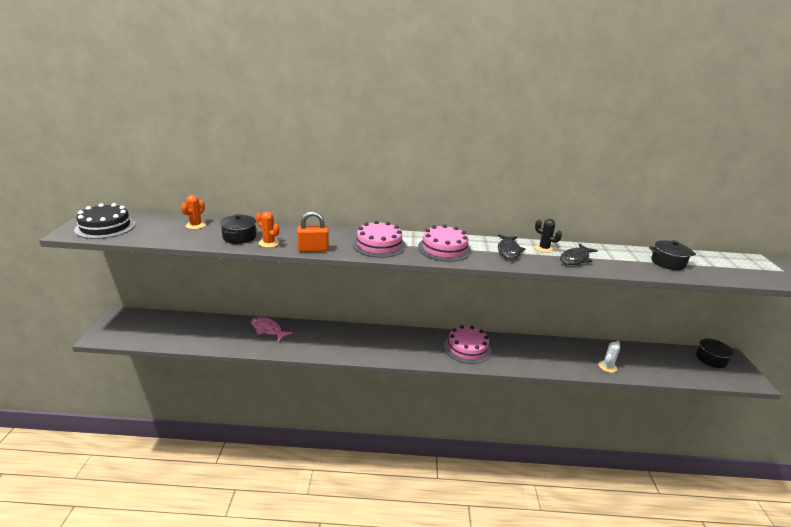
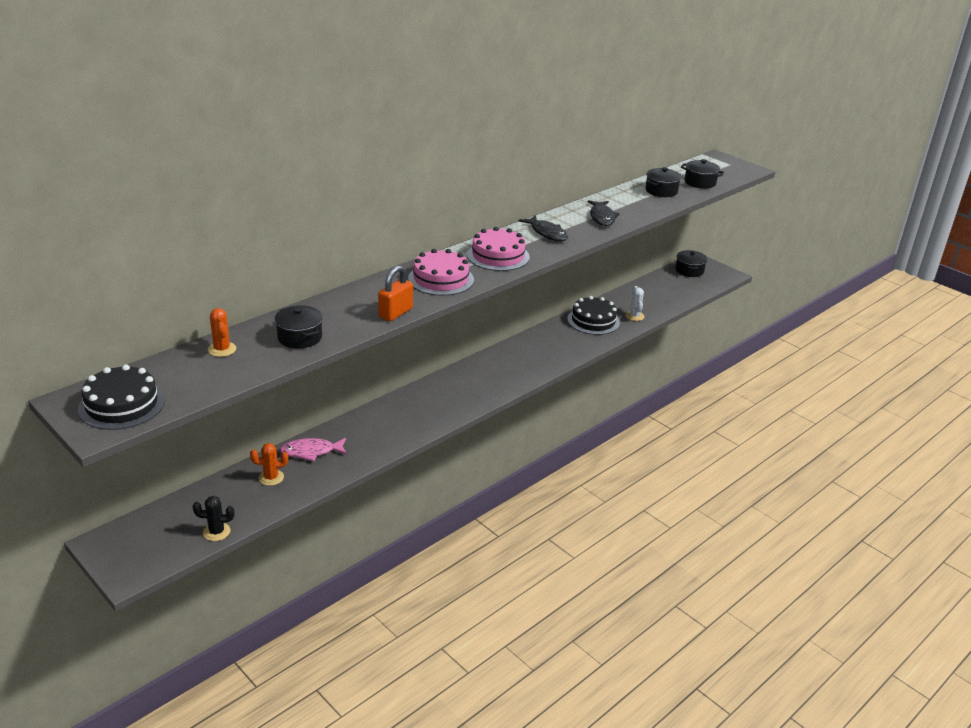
camera: 45 degrees left, 5 degrees up
(269, 243) = (342, 328): orange cactus -> orange cactus (271, 478)
(467, 348) = (518, 360): pink cake -> none
(544, 248) = (567, 218): black cactus -> black cactus (216, 532)
(565, 352) = (593, 321): none -> black cake
(722, 271) = (700, 182): none -> black pot

